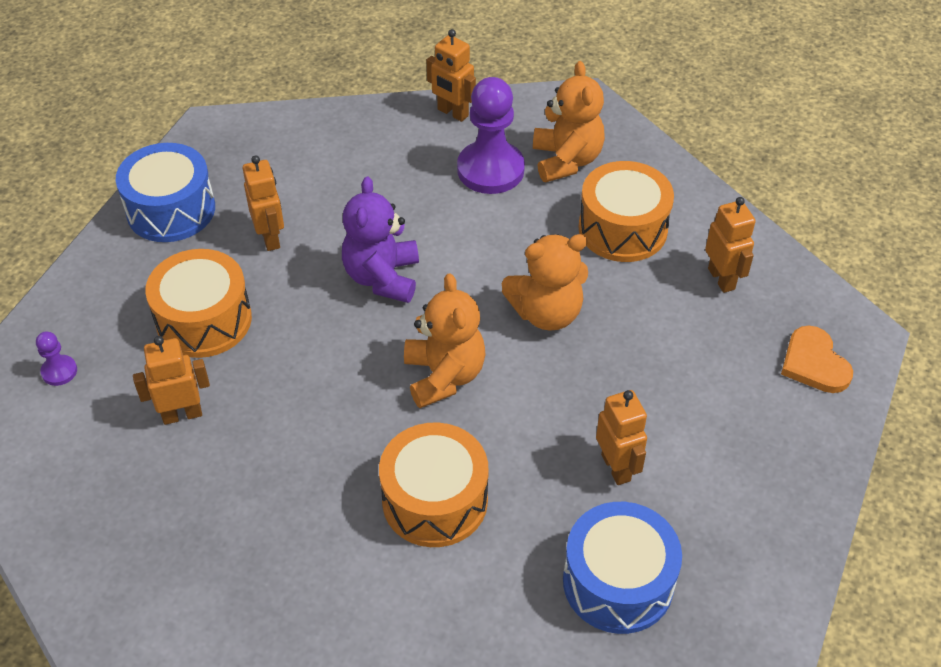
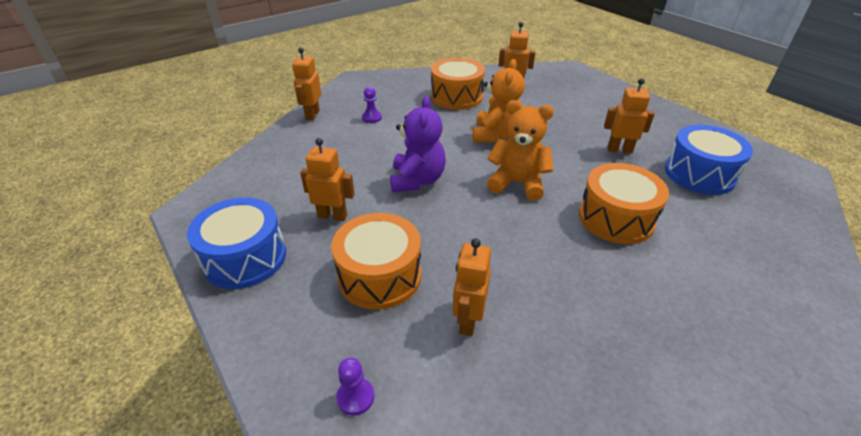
camera: 60 degrees left, 10 degrees down
(382, 277) = (417, 180): purple teddy bear -> purple teddy bear turned 120 degrees counterclockwise
(452, 113) = (312, 115): orange robot -> orange robot turned 120 degrees clockwise
(490, 170) = (372, 118): purple pawn -> purple pawn, size x0.45
(566, 160) = (392, 95): orange teddy bear -> none
(814, 363) = (581, 82): orange heart -> none

